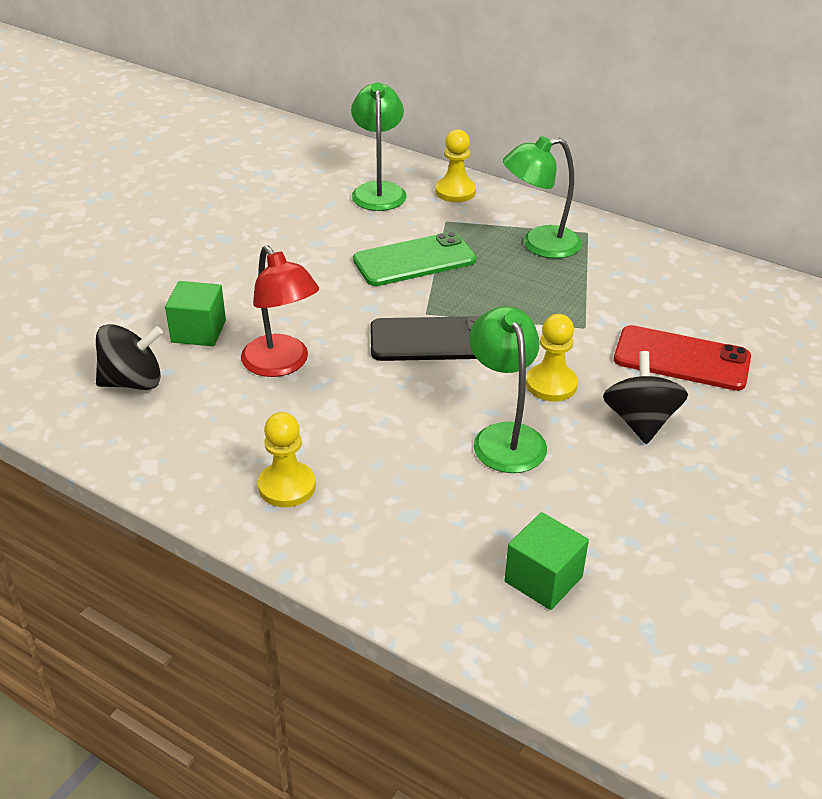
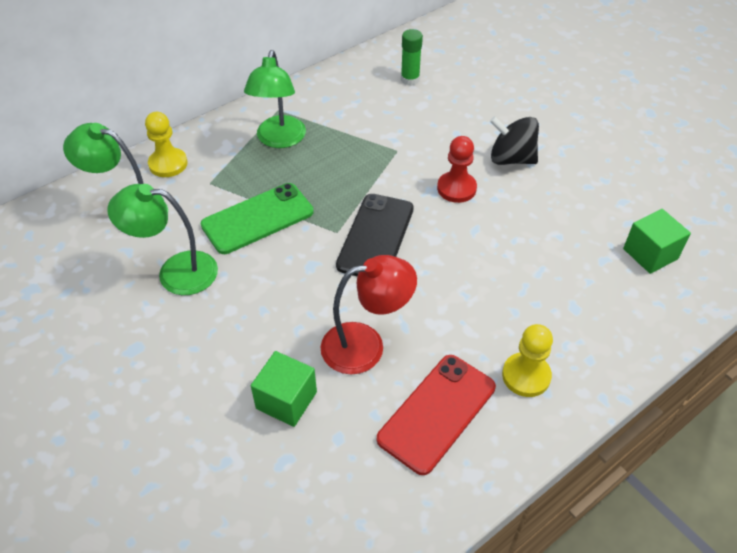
camera: 70 degrees left, 10 degrees up
(133, 382) = (344, 470): black spinning top -> none
(414, 260) = (257, 218): green phone -> green phone turned 60 degrees clockwise
(504, 437) = (506, 230): green lamp -> green lamp (175, 272)
(551, 384) = (456, 188): yellow pawn -> red pawn
(681, 359) = (453, 117): red phone -> red phone (437, 413)
(726, 310) = (410, 79): none -> green glue stick

